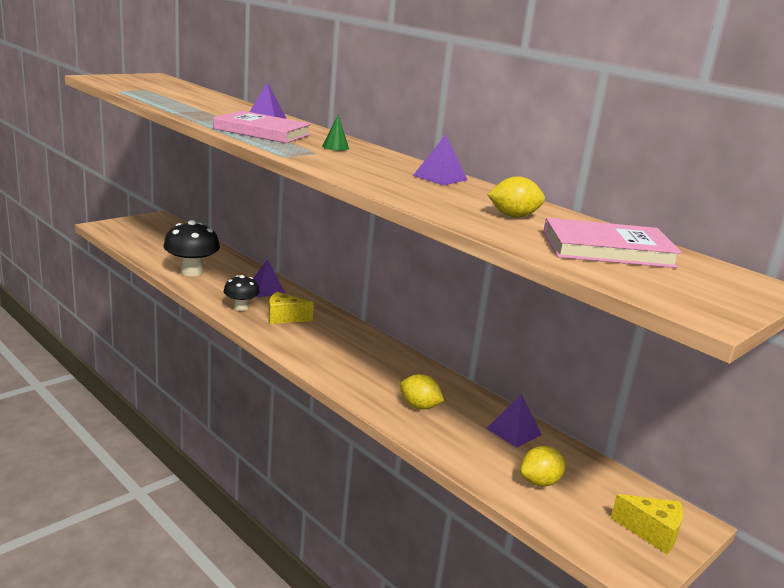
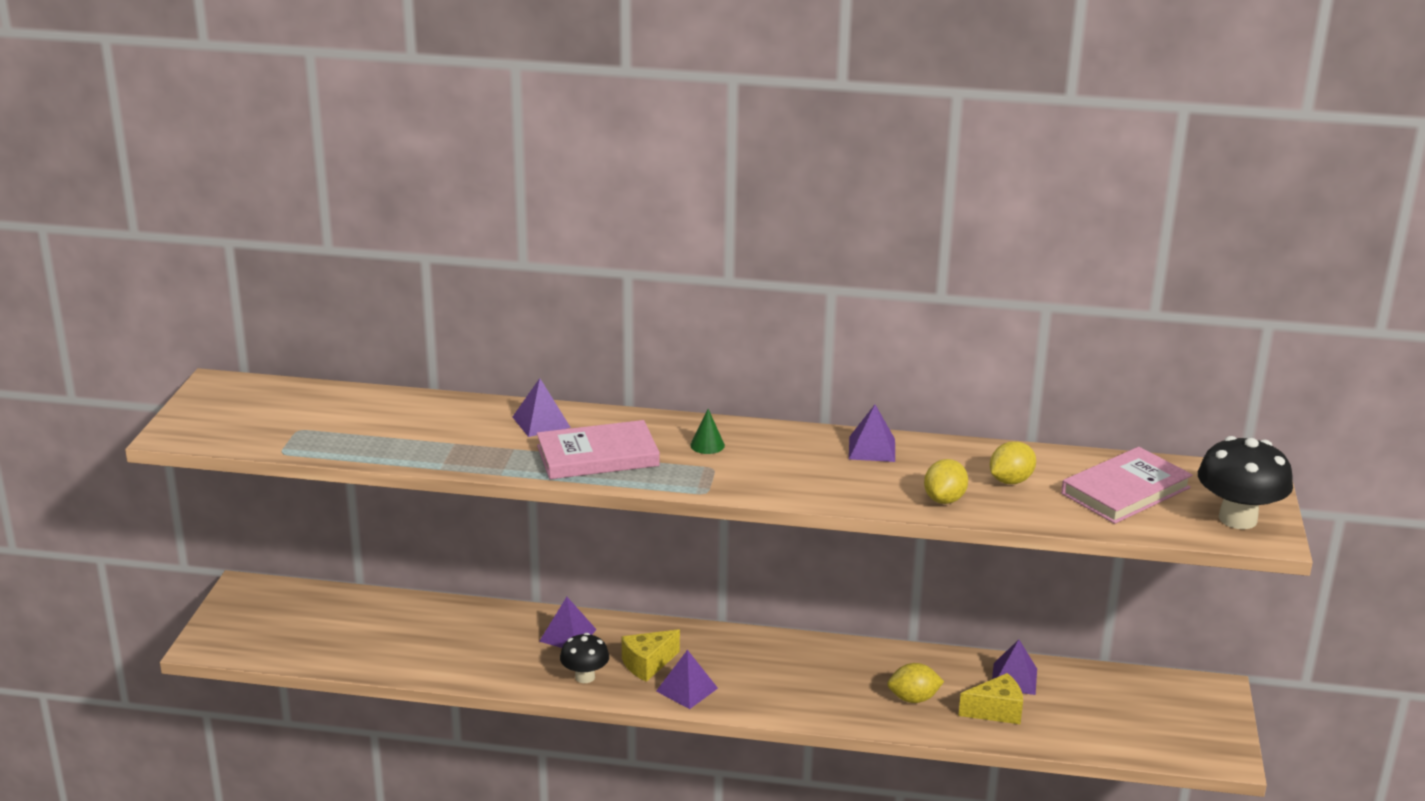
camera: 35 degrees left, 5 degrees up
(192, 272) = (447, 656): black mushroom -> black mushroom (1237, 519)
(284, 336) = (686, 689): none -> purple pyramid
(539, 482) = (1089, 718): yellow lemon -> yellow lemon (944, 499)
(652, 532) = (1204, 716): yellow cheese -> yellow cheese (996, 711)

